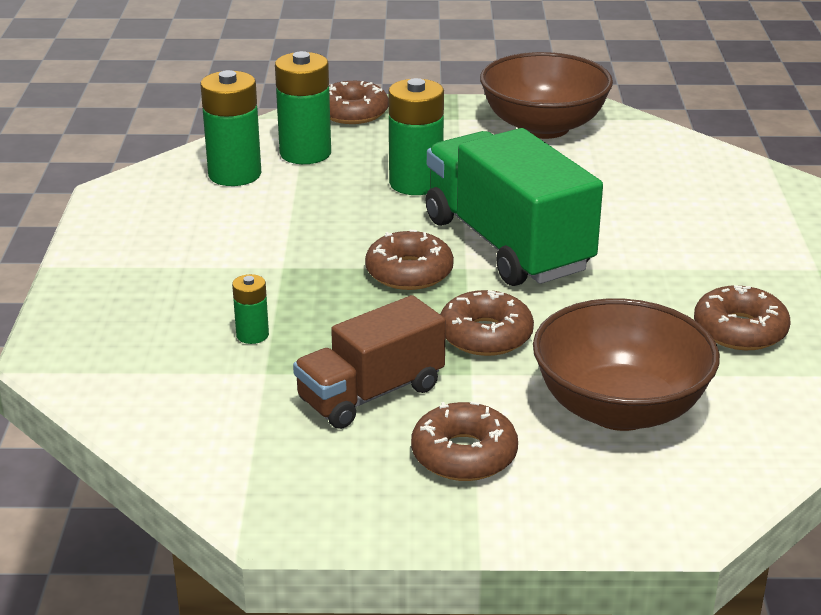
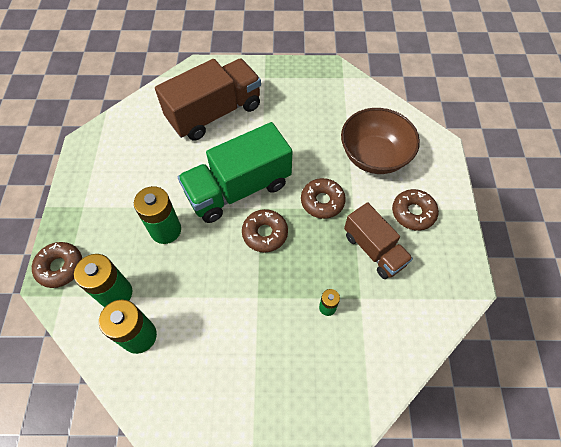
camera: 90 degrees left, 30 degrees up
(543, 127) = (105, 164): brown bowl -> none
(689, 216) = (214, 113): none -> brown truck
(740, 330) = (314, 109): brown donut -> none

